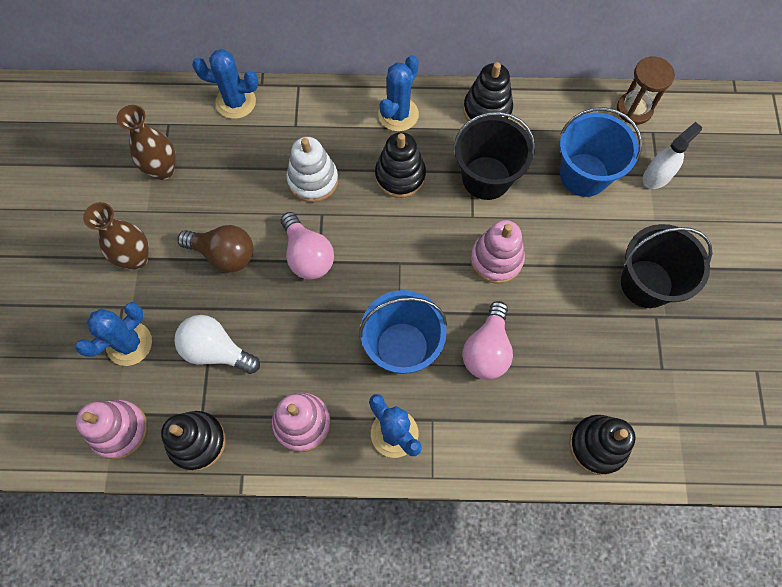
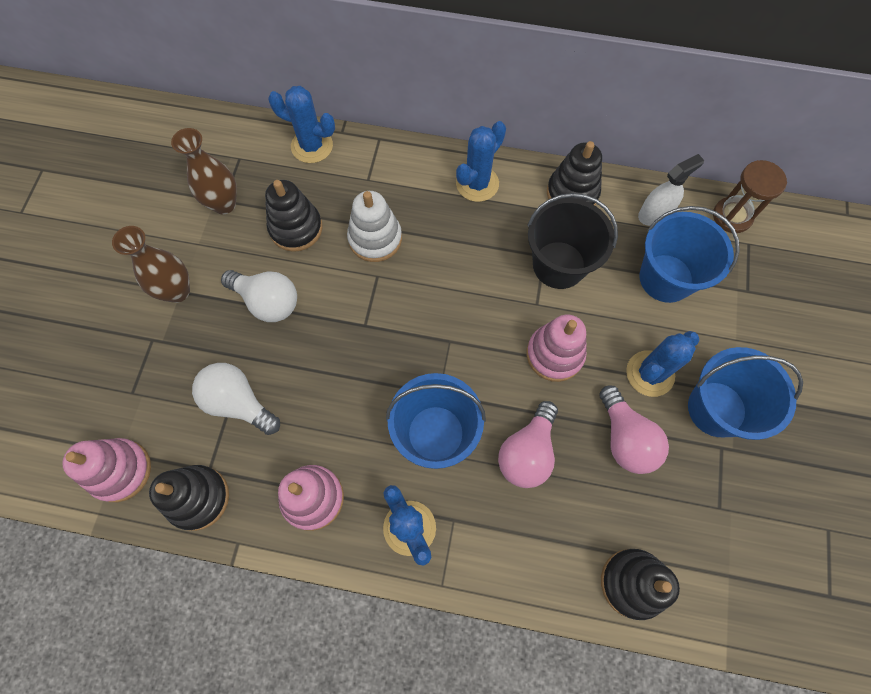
camera: 10 degrees right, 0 degrees up
(129, 344) = (151, 380): blue cactus -> blue cactus (650, 373)
(224, 254) = (267, 302): brown light bulb -> white light bulb
(307, 255) = (354, 317): pink light bulb -> pink light bulb (625, 438)
(400, 176) = (467, 248): black stacking toy -> black stacking toy (296, 228)
(646, 283) = (716, 409): black bucket -> blue bucket
(657, 176) = (746, 292): white spray bottle -> white spray bottle (655, 213)

